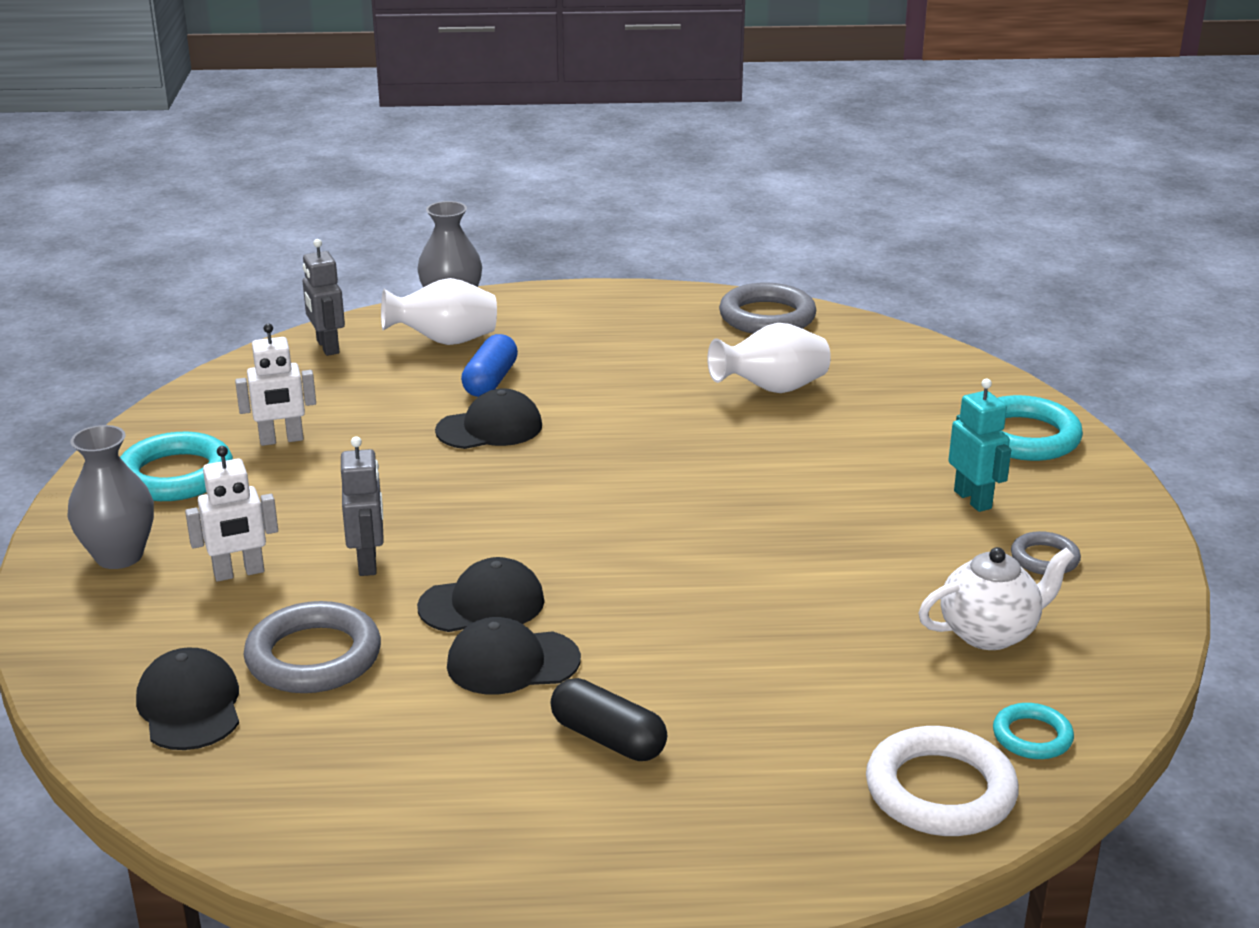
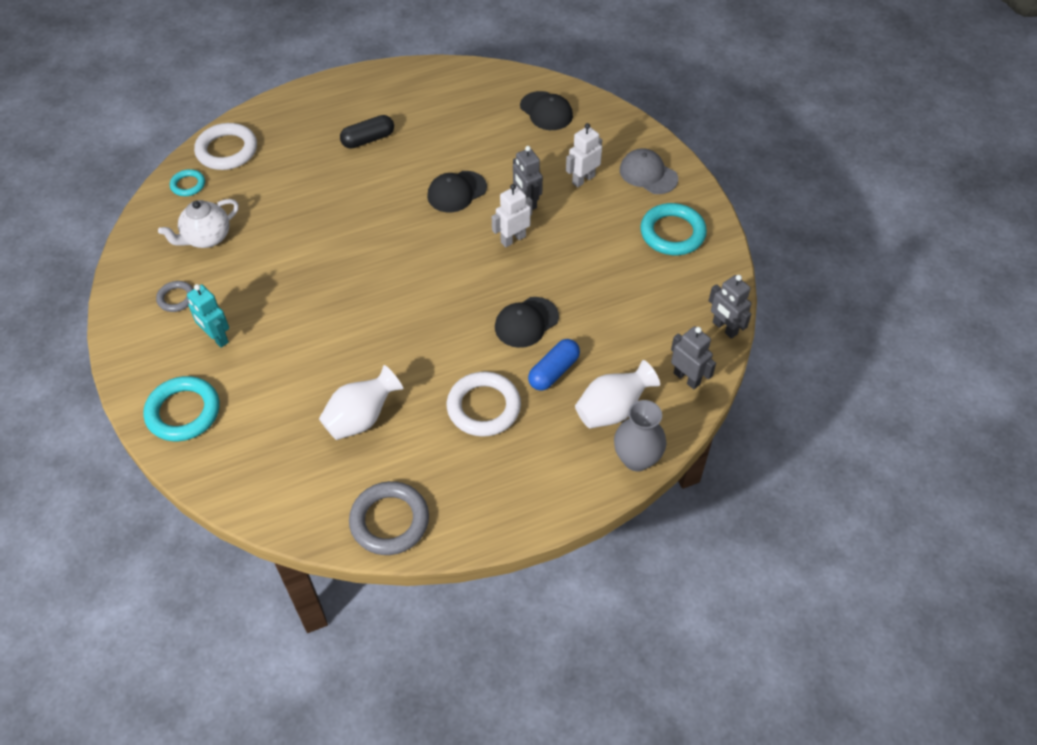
camera: 160 degrees right, 25 degrees up
(119, 556) = (648, 174): grey vase -> grey cap
(227, 374) = (724, 328): none -> grey robot
(281, 440) = (640, 277): white robot -> white robot (513, 239)
(313, 657) = (514, 145): grey ring -> none
(490, 381) = (553, 371): blue capsule -> blue capsule turned 45 degrees clockwise
(512, 662) = (425, 164): black cap -> none
(605, 370) = (483, 407): none -> white ring
(608, 739) = (368, 139): black capsule -> black capsule turned 45 degrees counterclockwise

